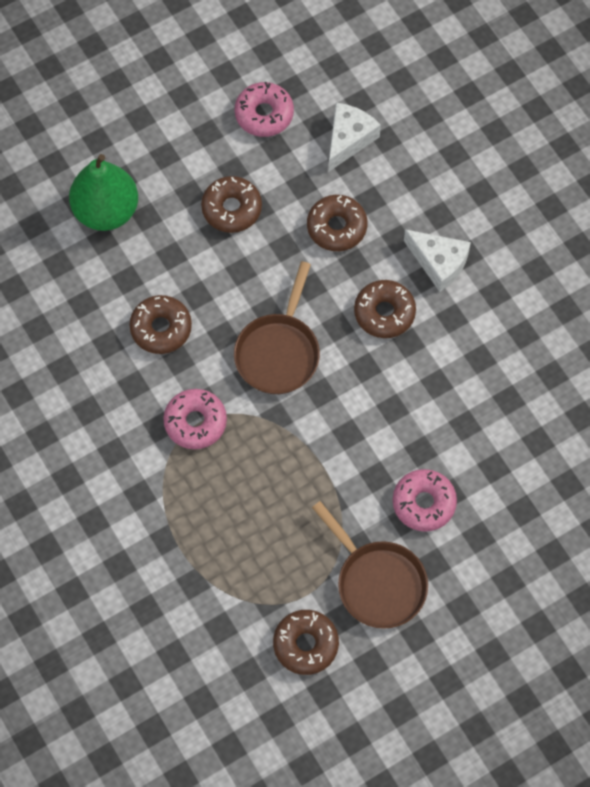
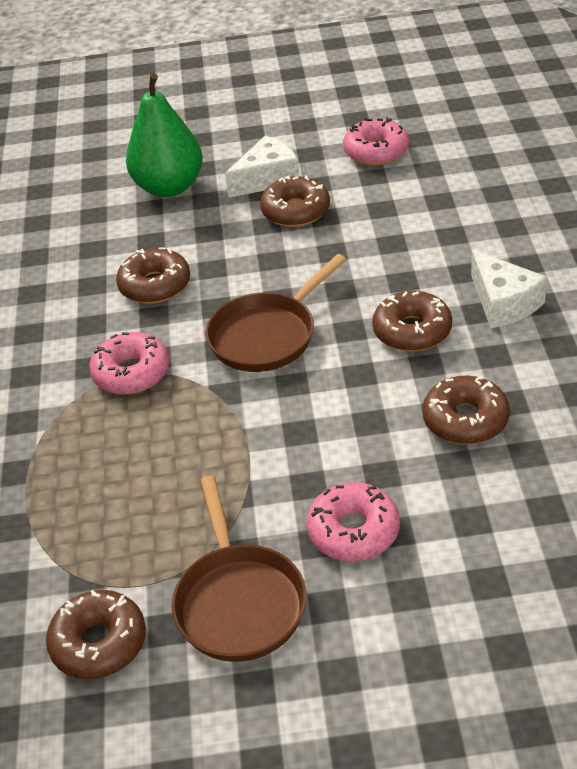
camera: 30 degrees right, 25 degrees down
(336, 227) = (400, 248): brown donut -> brown donut (465, 420)
(349, 139) = (455, 185): white cheese -> white cheese (267, 179)

